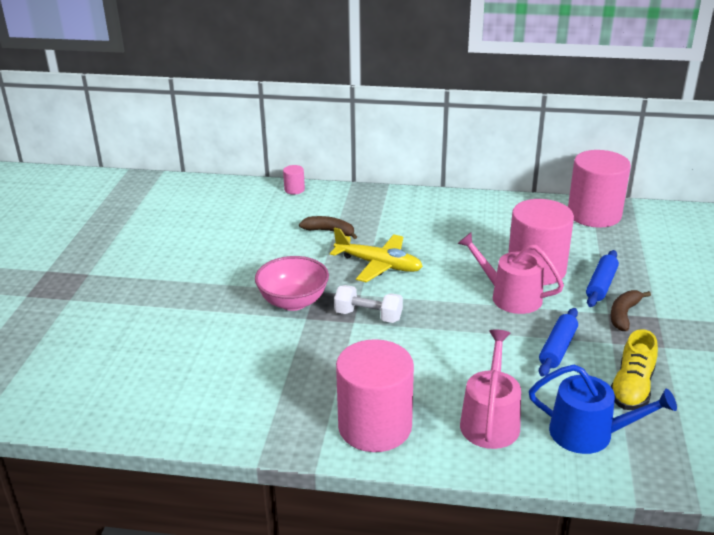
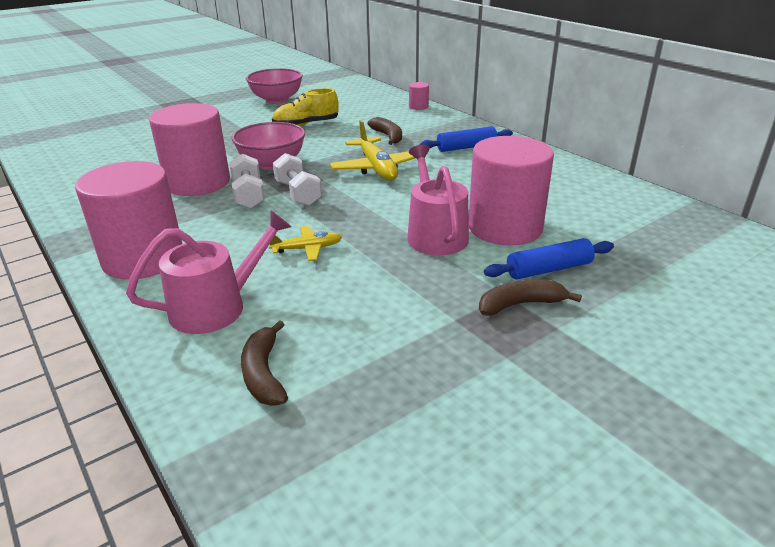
camera: 45 degrees right, 0 degrees up
(150, 236) = (277, 100): none -> pink bowl
(336, 337) = (249, 195): none -> white dumbbell
(461, 351) = (307, 249): none -> yellow plane
(558, 348) = (390, 293): blue rolling pin -> blue rolling pin (466, 147)
(589, 433) = (264, 373): blue watering can -> brown banana
(594, 214) = (666, 214): pink cylinder -> pink cylinder (198, 183)
(632, 388) = (388, 367): yellow shoe -> yellow shoe (306, 125)

